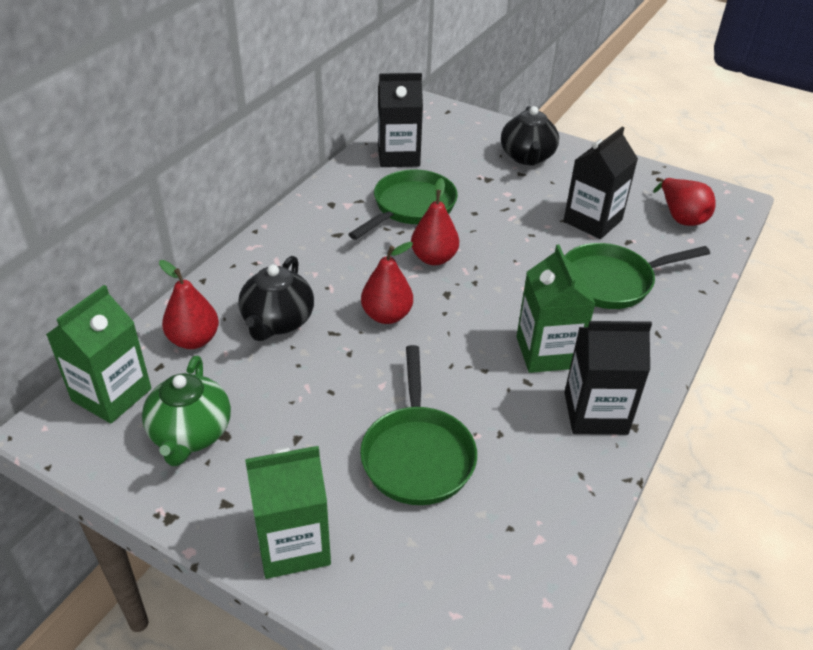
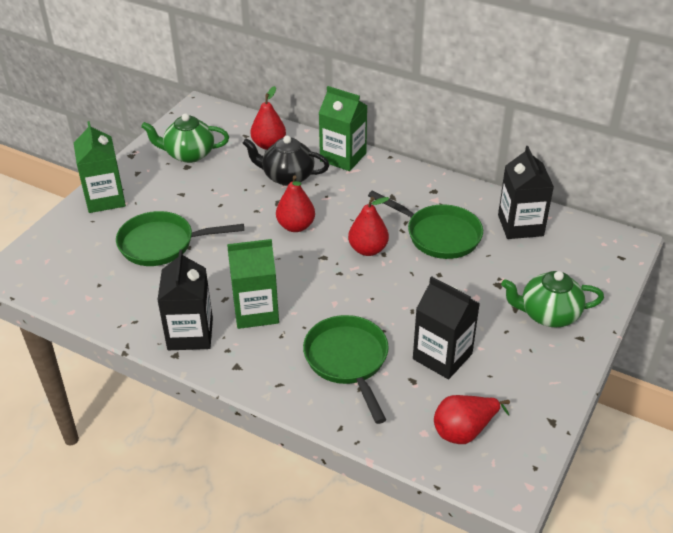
camera: 90 degrees right, 0 degrees up
(112, 395) = (222, 122): green carton -> green carton (343, 157)
(527, 157) = (548, 314): black teapot -> green teapot

